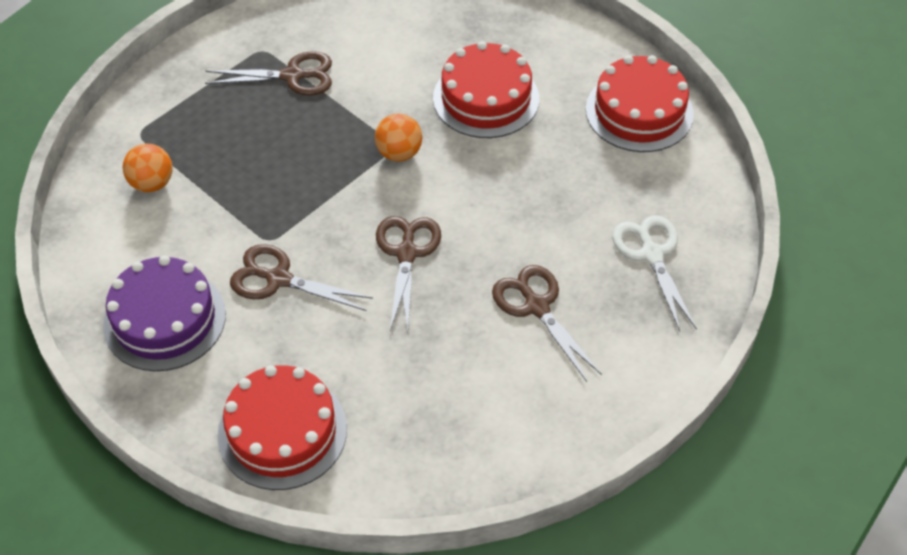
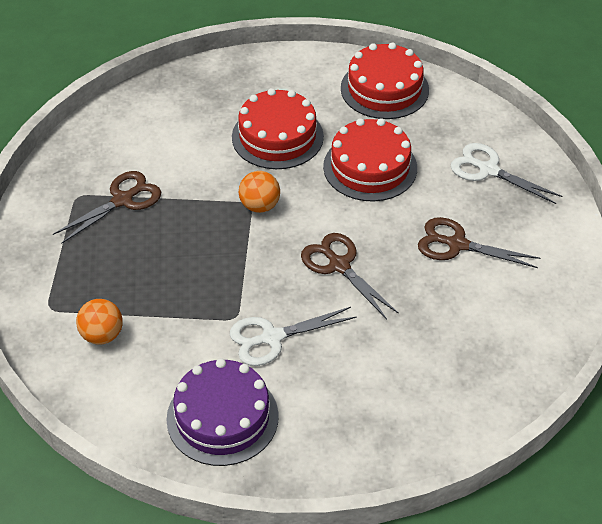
camera: 40 degrees left, 5 degrees down
(278, 279) = (272, 338): brown scissors -> white scissors
(282, 431) = (389, 429): red cake -> red cake (370, 167)

